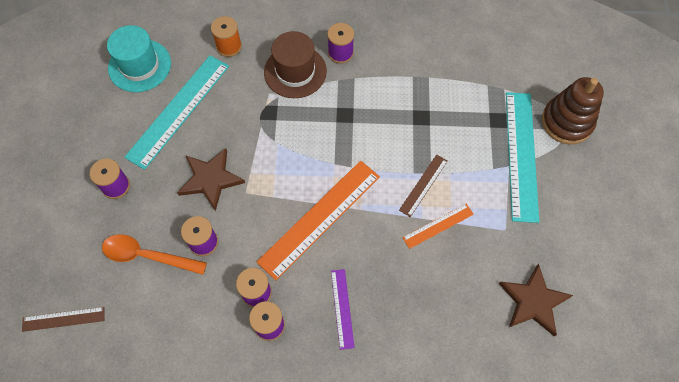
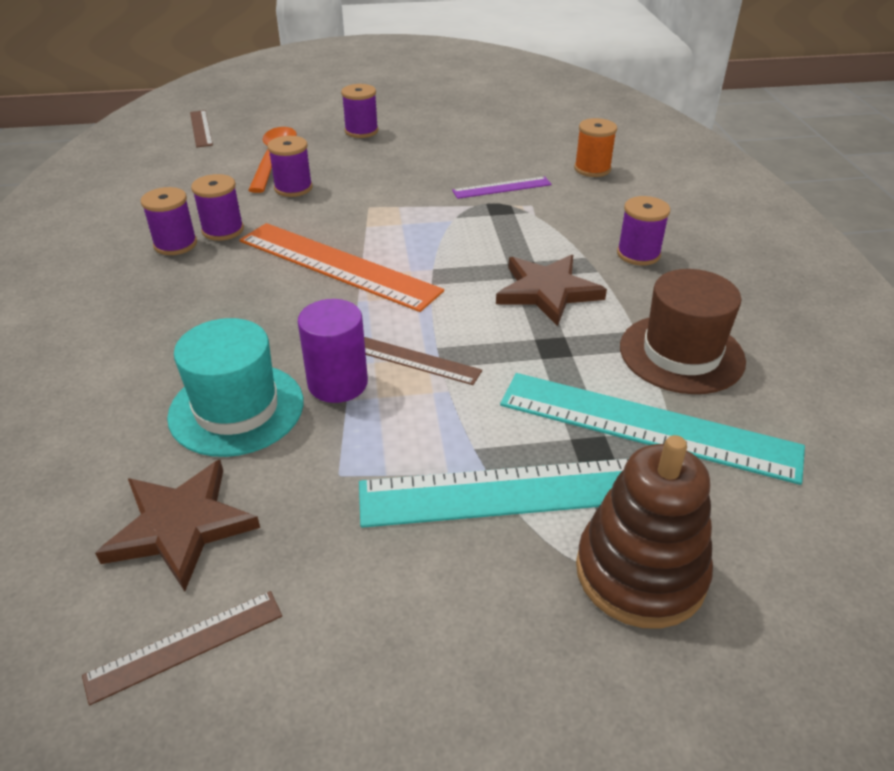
camera: 80 degrees right, 25 degrees down
(139, 66) = (529, 122): turquoise hat -> turquoise hat (236, 409)
(178, 110) = (476, 150): turquoise ruler -> turquoise ruler (647, 426)
(210, 179) = (383, 182): brown star -> brown star (547, 291)
(295, 71) = (580, 220): brown hat -> brown hat (681, 354)
(342, 308) = (193, 299): purple ruler -> purple ruler (502, 188)
(438, 226) = (338, 383): orange ruler -> purple cylinder
(596, 295) = (185, 645): none -> brown ruler

